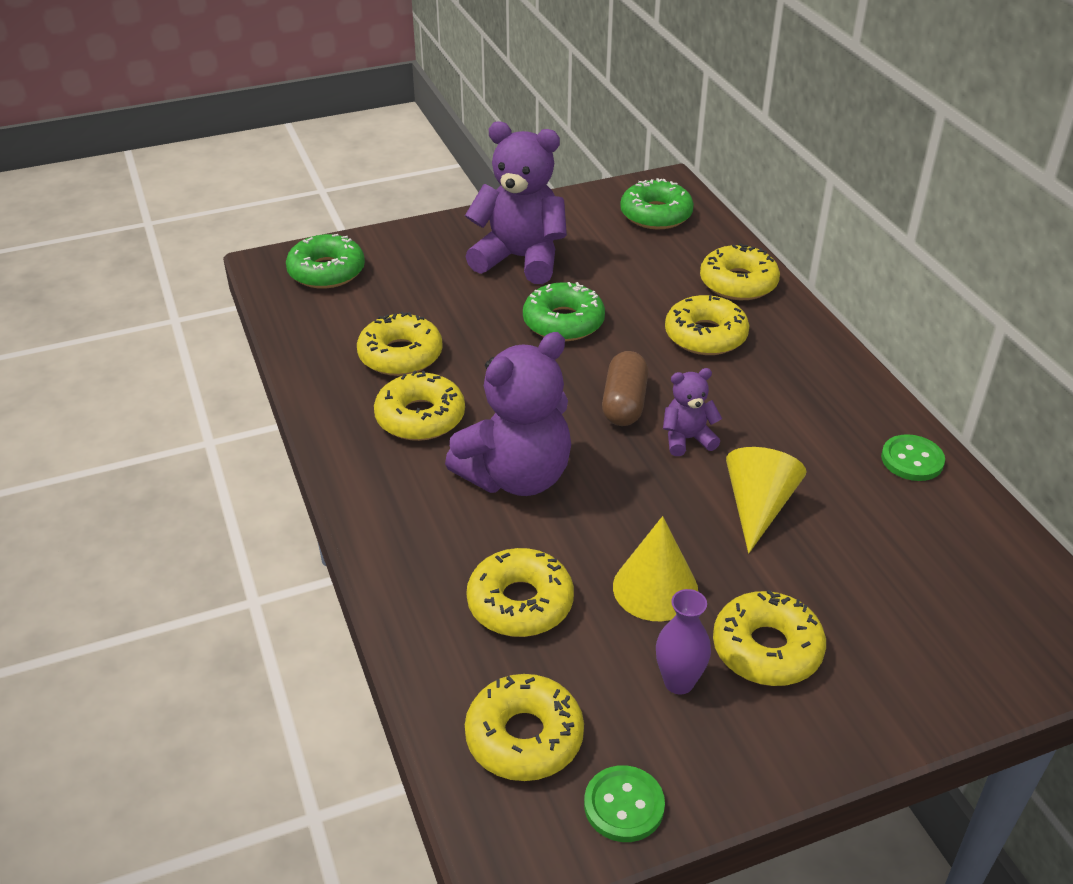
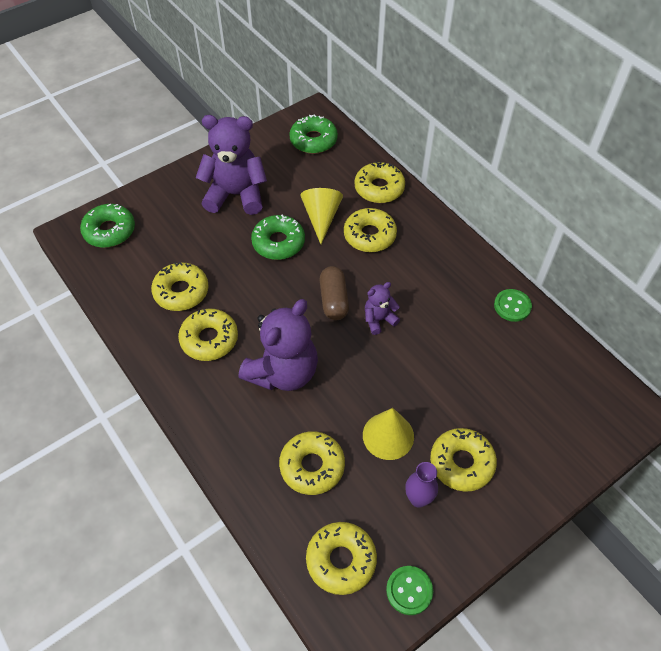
camera: 15 degrees left, 15 degrees up
(758, 507) = (432, 361): yellow cone -> yellow cone (321, 218)

